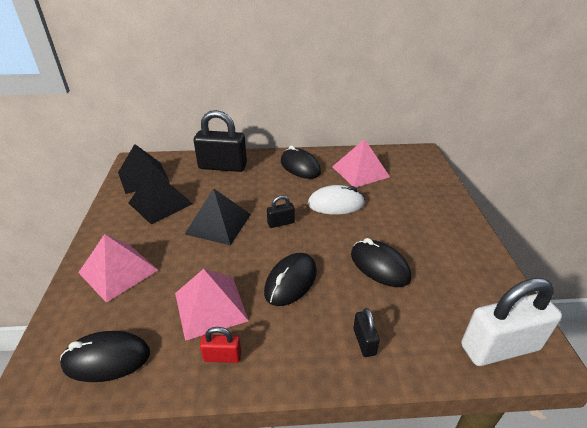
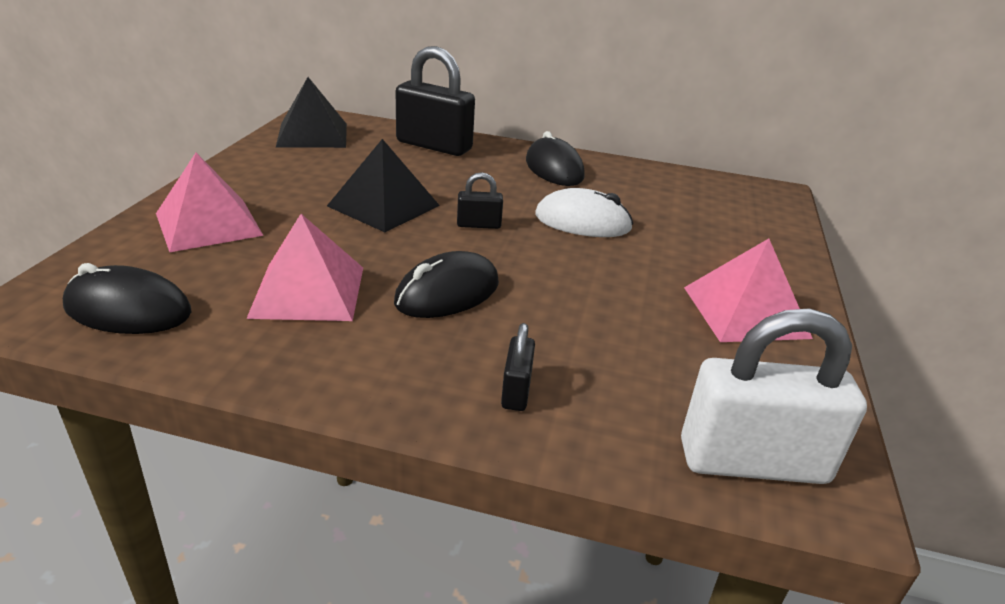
camera: 15 degrees right, 5 degrees down
(160, 203) = (316, 166): black pyramid -> none
(222, 356) = (286, 349): red padlock -> none
(360, 172) = (650, 193): pink pyramid -> pink pyramid (745, 312)
(379, 266) = (605, 309): black mouse -> none

